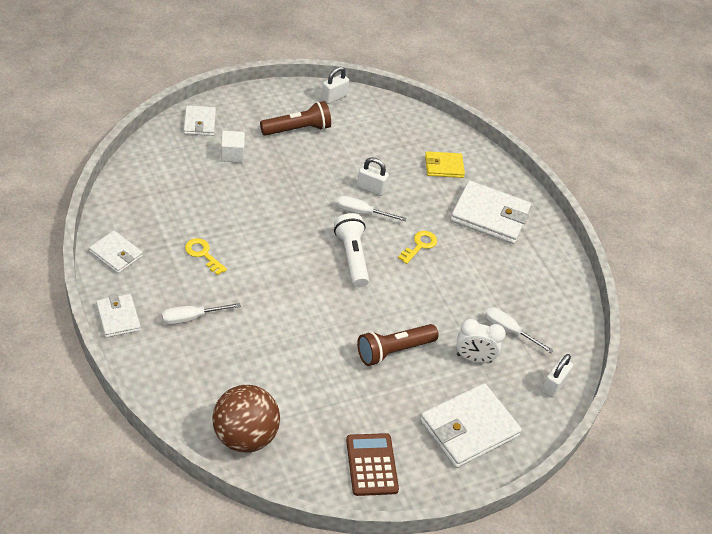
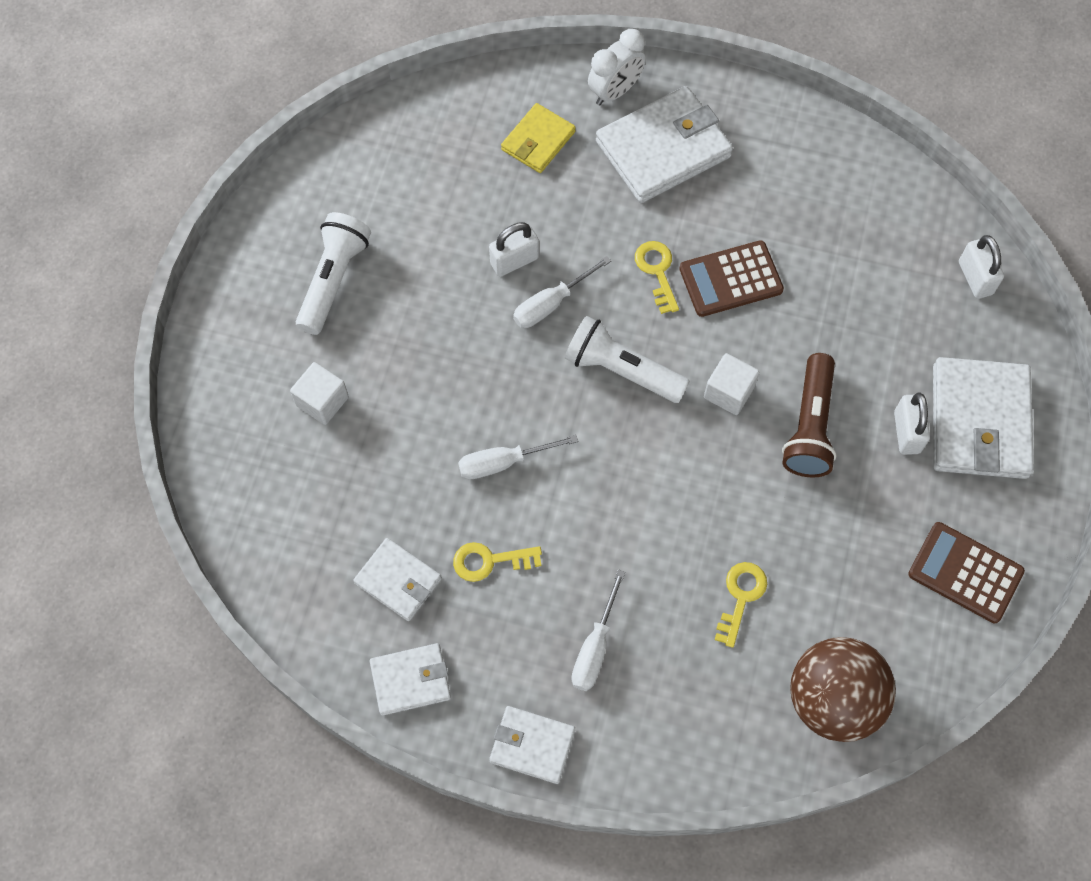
camera: 45 degrees left, 20 degrees up
(199, 123) = (224, 405): white wallet -> white wallet (398, 581)
(269, 367) = (741, 597): none -> yellow key
(297, 129) = (333, 280): brown flashlight -> white flashlight
(334, 97) = (303, 188): white padlock -> white padlock (906, 432)
(381, 307) = (729, 392): none -> white cube
(445, 277) = (730, 279): none -> brown calculator
(474, 358) = (880, 339): white clock -> white clock (615, 91)
(509, 331) = (863, 267): white screwdriver -> white screwdriver (503, 462)

